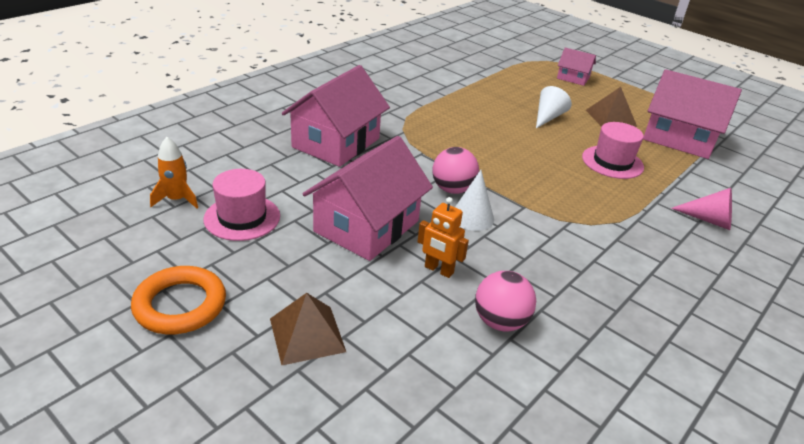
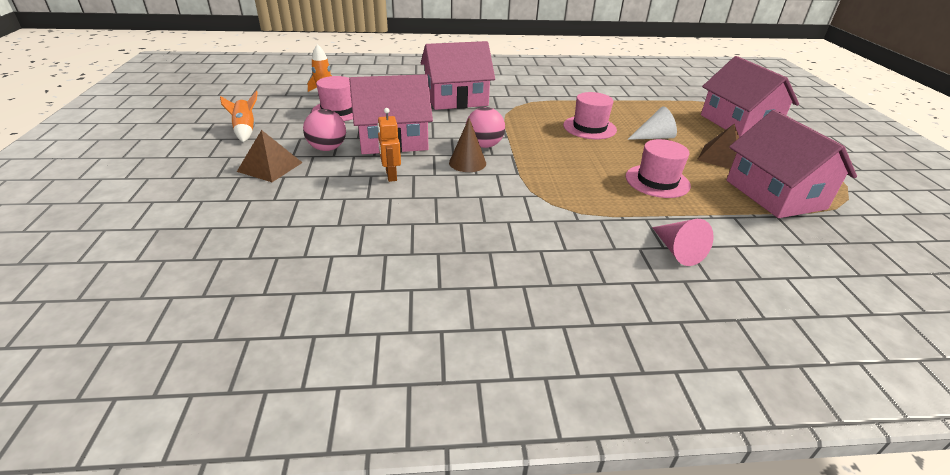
camera: 45 degrees right, 0 degrees up
(180, 305) = (245, 130): orange ring -> orange rocket
(472, 217) = (467, 163): white cone -> brown cone
(494, 128) = (589, 127): none -> pink hat
(500, 322) = (374, 214): pink ball -> pink ball (327, 148)
(573, 78) = (738, 123): pink house -> pink house, size x1.96

